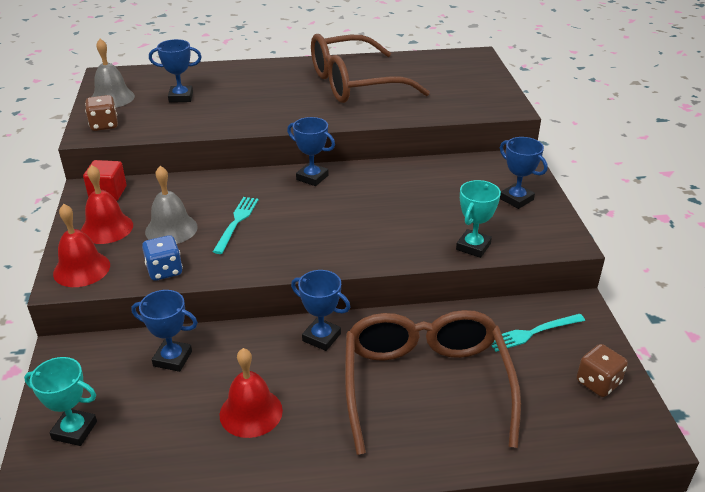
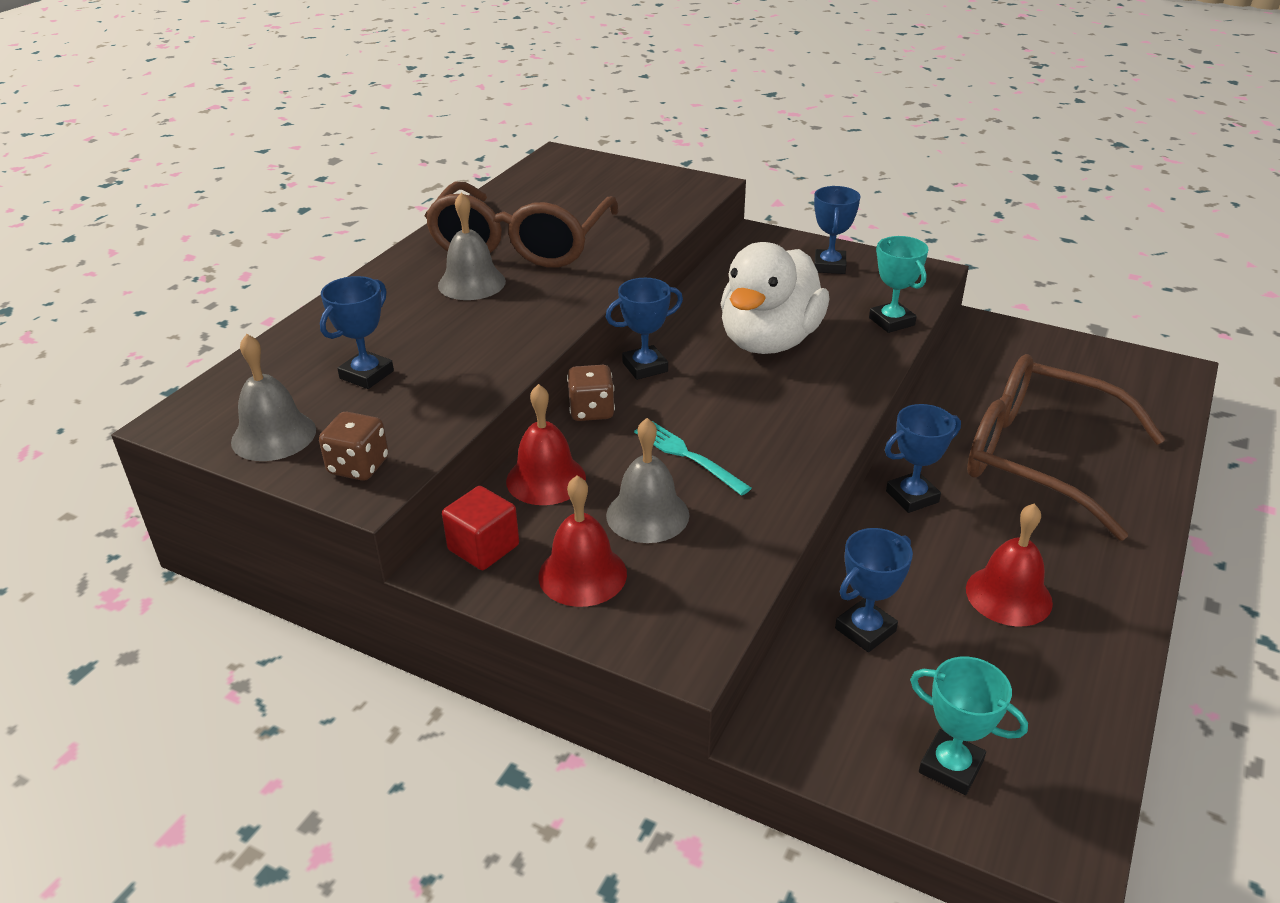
camera: 55 degrees left, 0 degrees up
(74, 430) = (951, 767): turquoise trophy -> turquoise trophy turned 75 degrees clockwise
(81, 269) = (669, 628): red bell -> red bell (546, 479)
(164, 271) = (744, 549): blue dice -> none
(295, 87) = (471, 283): none -> grey bell
(389, 208) = (769, 341): none -> white duck
(516, 199) = (829, 266): blue trophy -> blue trophy turned 75 degrees counterclockwise
(532, 333) = (1003, 365): turquoise fork -> none
(598, 383) = (1096, 363): brown dice -> brown dice (591, 411)

